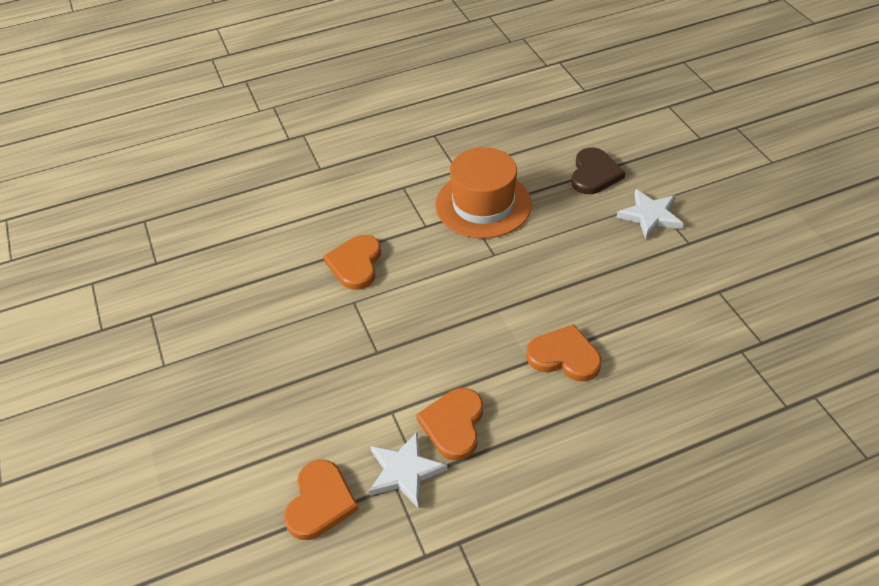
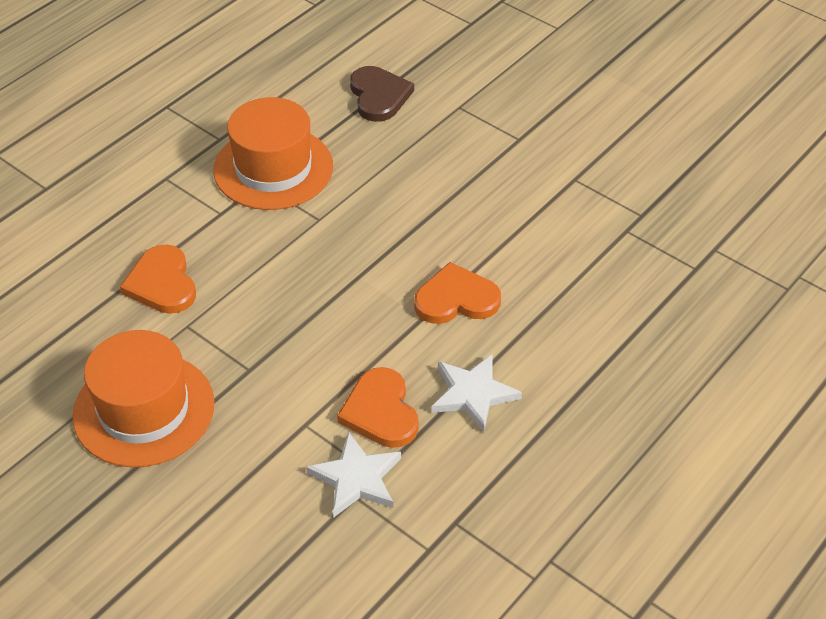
camera: 30 degrees left, 0 degrees up
(288, 353) = (144, 409): none -> orange hat
(320, 502) = (282, 547): orange heart -> none
(650, 216) = (464, 123): white star -> white star (473, 394)

